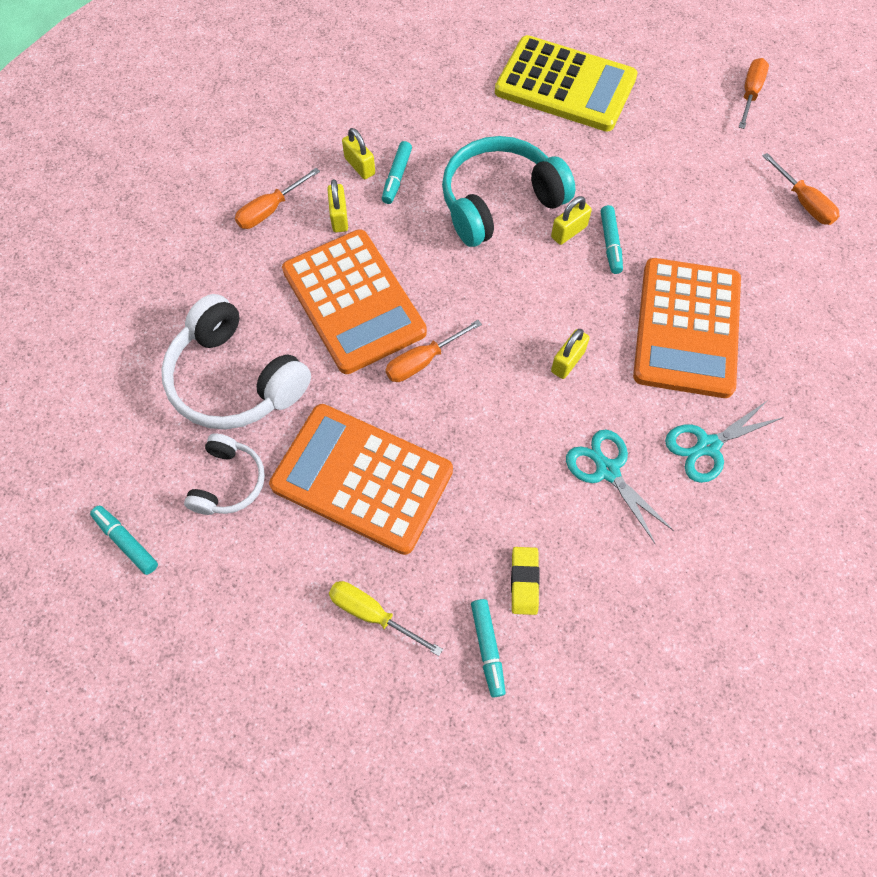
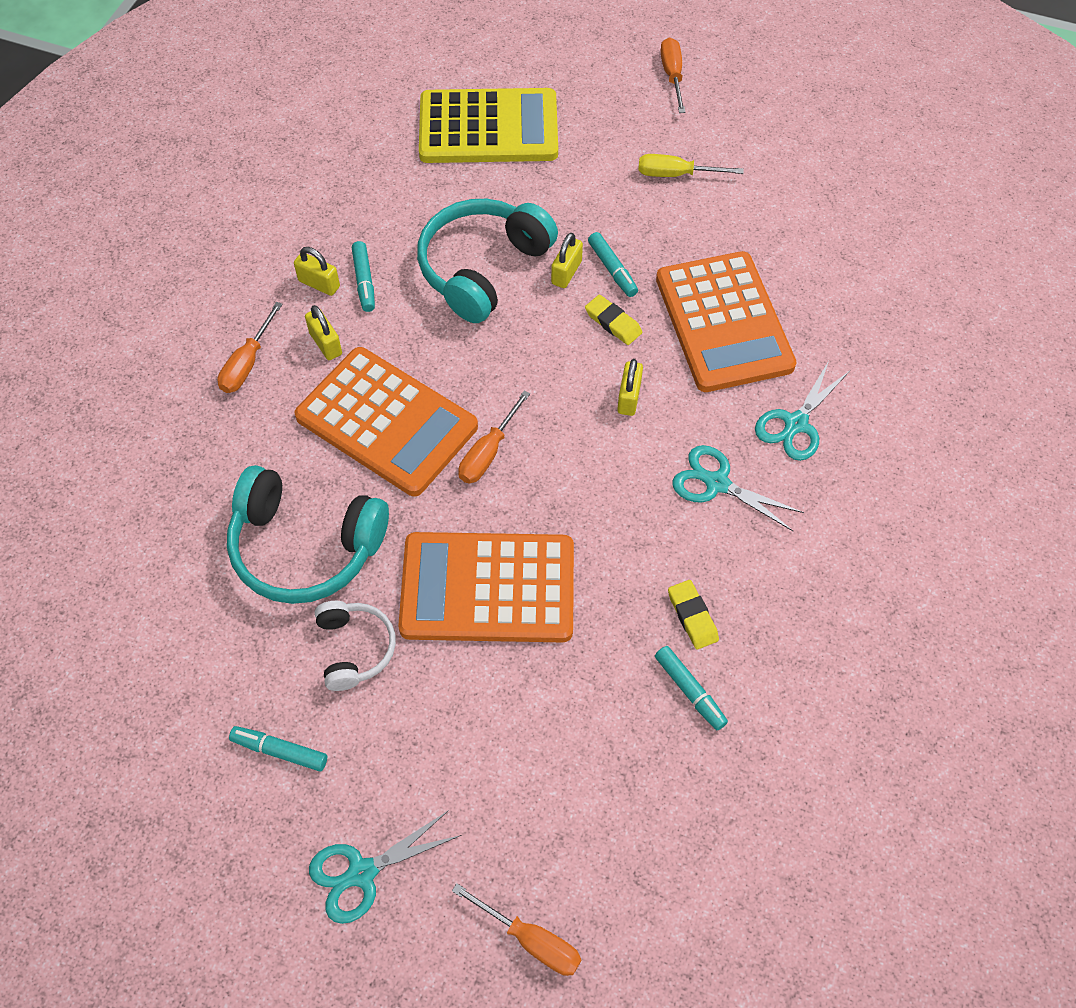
camera: 25 degrees left, 5 degrees down
(134, 677) = (362, 873): none -> turquoise scissors
(235, 379) = (305, 547): white headphones -> turquoise headphones
(372, 614) = (565, 709): yellow screwdriver -> yellow screwdriver (676, 174)
(587, 290) = (613, 323): none -> yellow eraser
(803, 202) = (772, 164): orange screwdriver -> orange screwdriver (531, 940)

